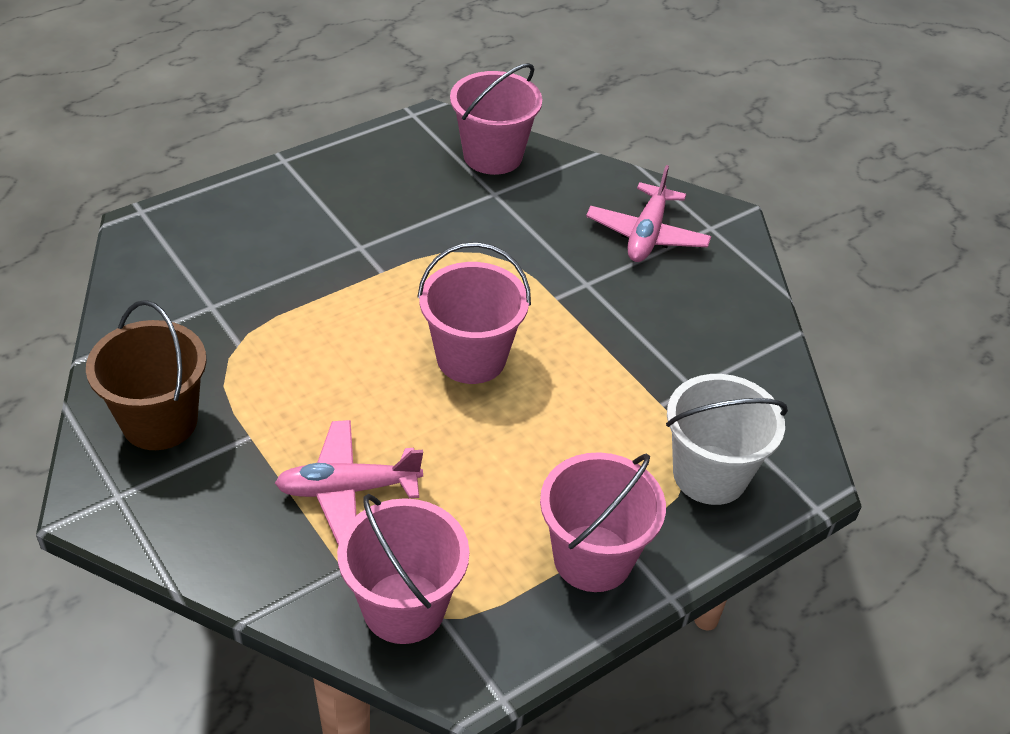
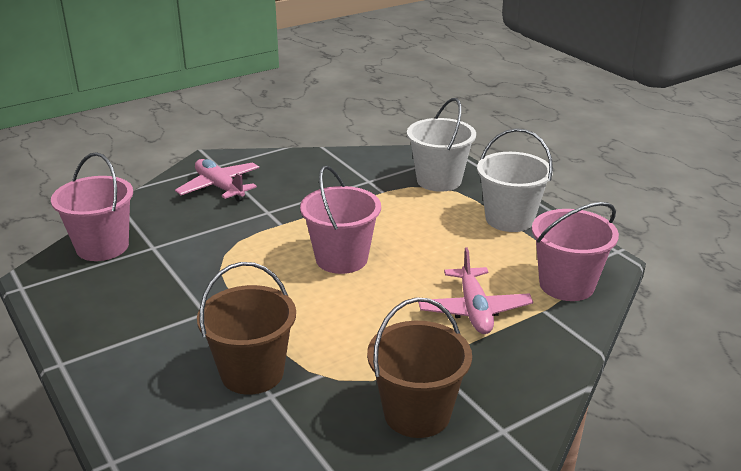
camera: 85 degrees left, 15 degrees down
(249, 290) = (252, 373): none -> brown bucket
(592, 558) = (509, 219): pink bucket -> white bucket
(647, 234) = (220, 187): pink plane -> pink plane turned 150 degrees counterclockwise

